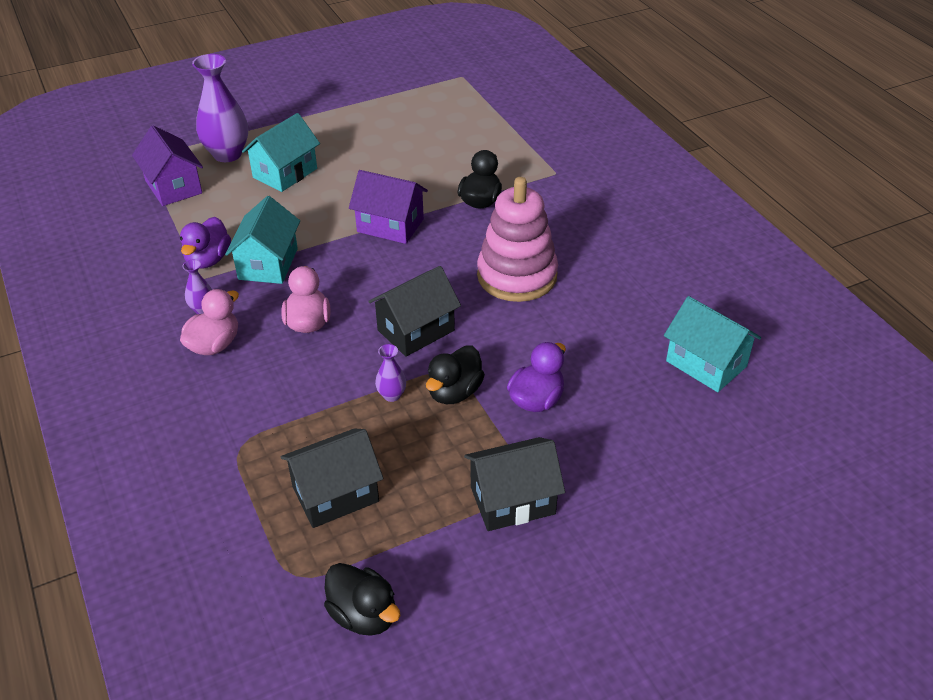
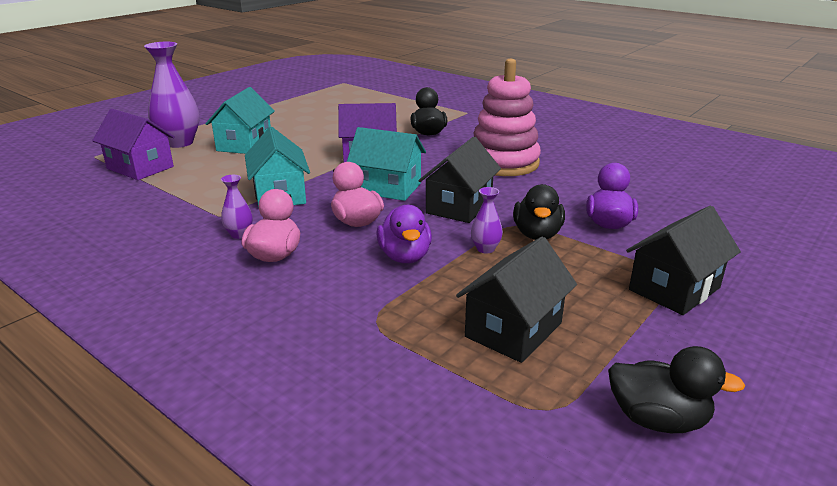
camera: 25 degrees left, 15 degrees down
(208, 260) = (216, 203): purple duck -> purple duck (405, 257)
(706, 363) = (698, 178): turquoise house -> turquoise house (387, 188)

